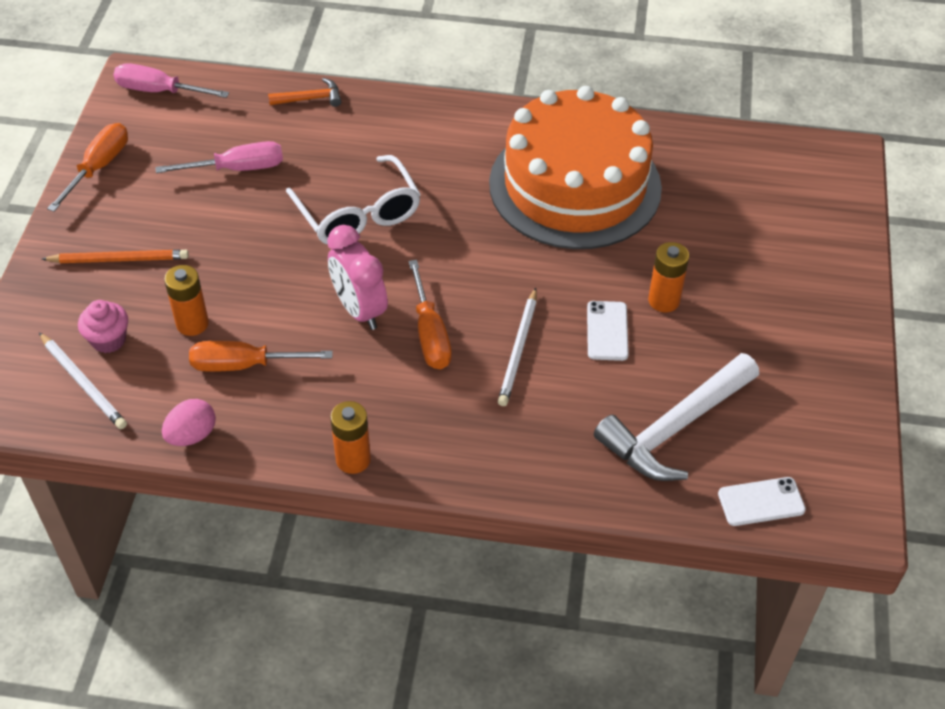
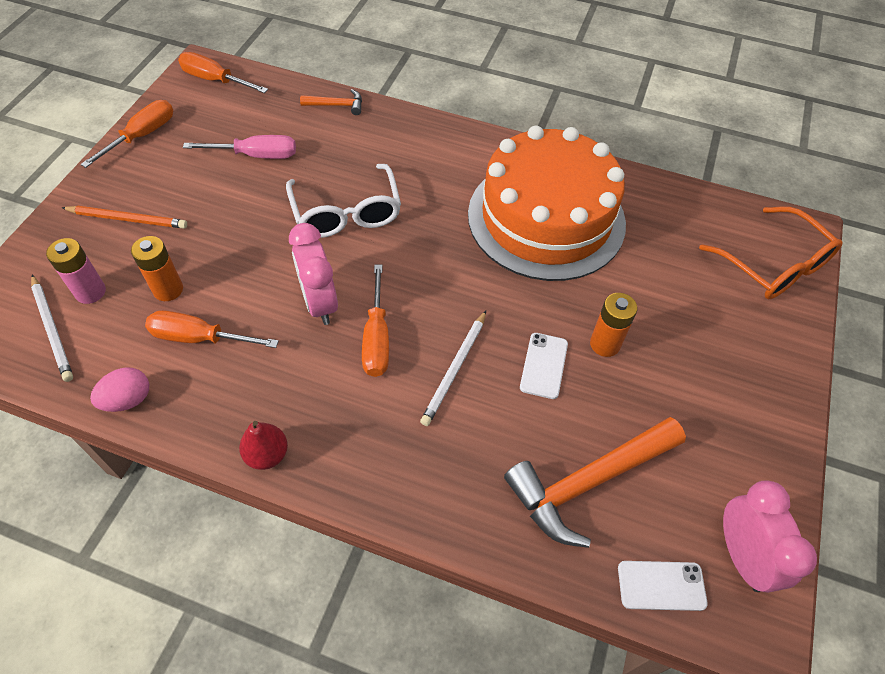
camera: 10 degrees right, 5 degrees up
(108, 340) = (90, 292): pink cupcake -> pink battery
(159, 91) = (215, 80): pink screwdriver -> orange screwdriver
(353, 459) = (267, 454): orange battery -> red pear
(674, 428) = (588, 482): white hammer -> orange hammer
(820, 196) = (774, 265): none -> orange glasses
(830, 464) = (742, 556): none -> pink clock

